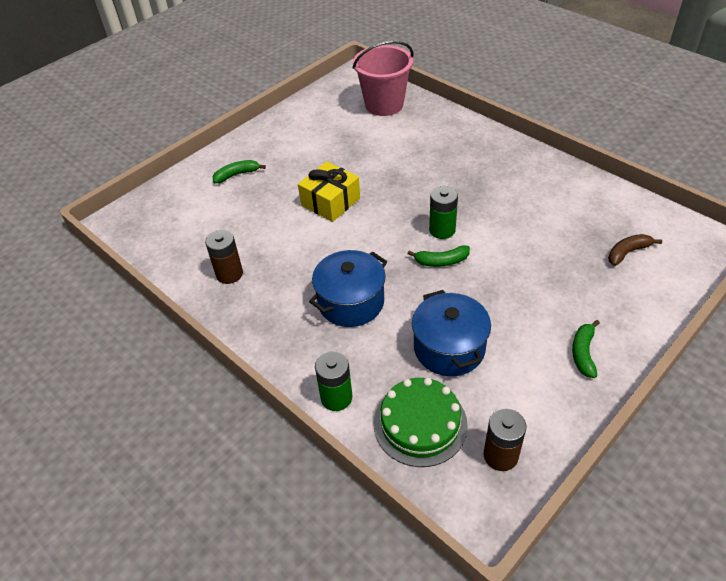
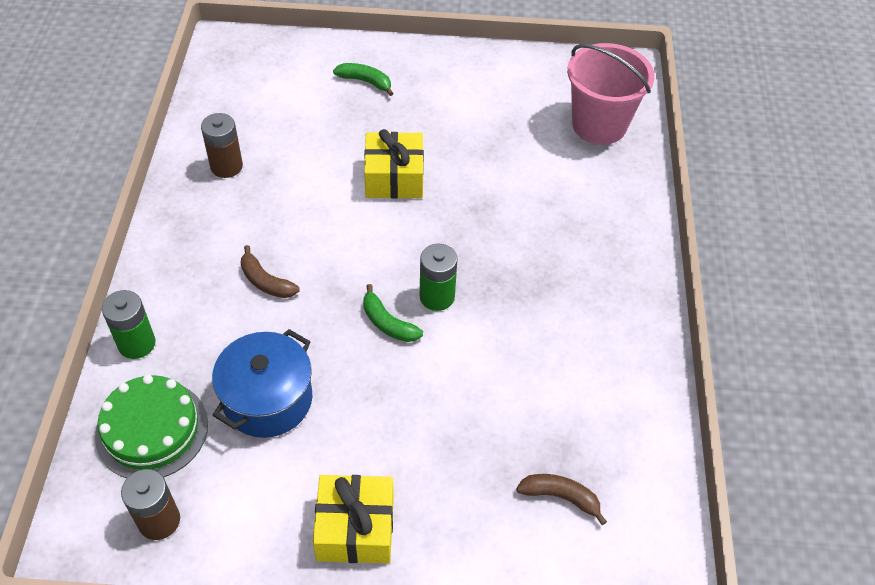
camera: 45 degrees right, 5 degrees up
(351, 302) = (266, 281): blue pot -> brown banana
(583, 353) = (355, 528): green banana -> yellow gift

